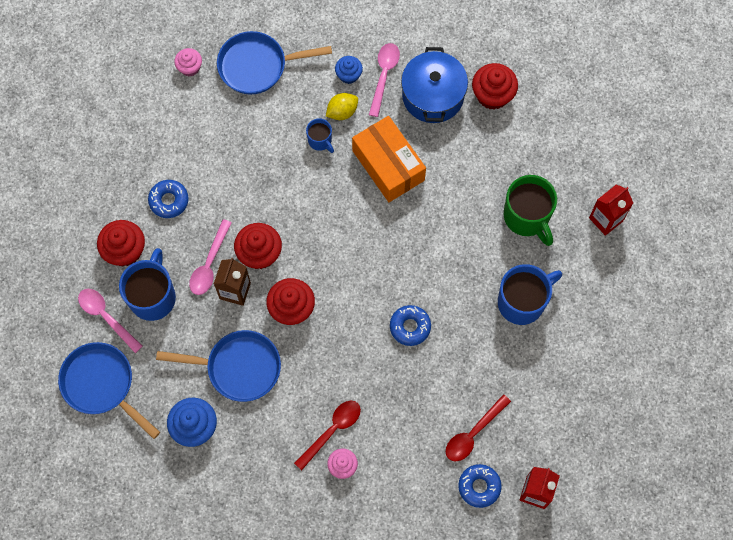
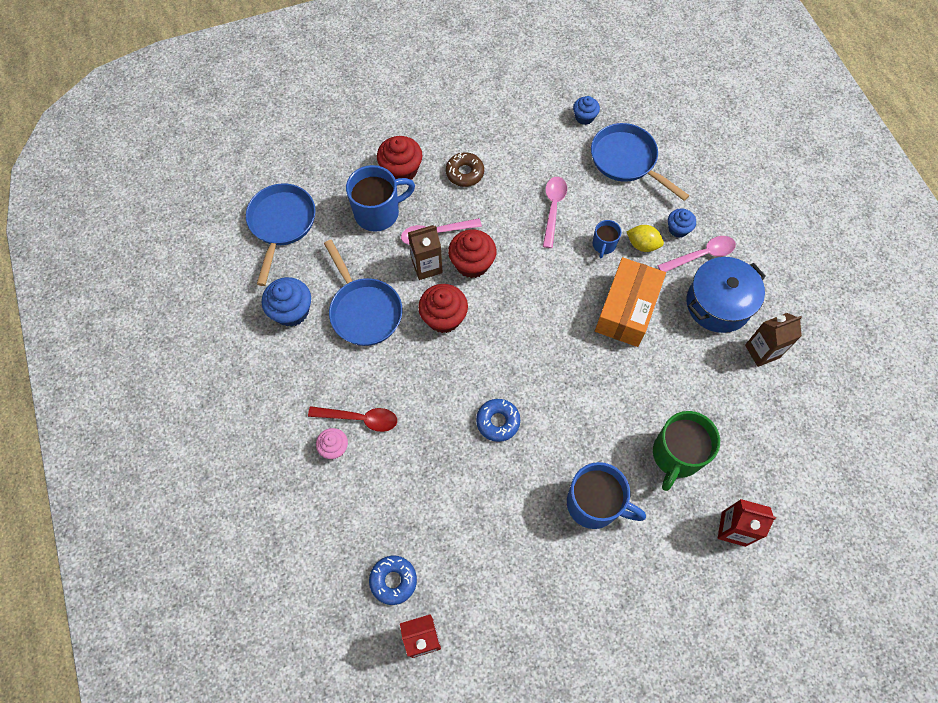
camera: 55 degrees right, 5 degrees down
(106, 317) = (338, 192): pink spoon -> pink spoon (553, 208)
(169, 201) = (465, 173): blue donut -> brown donut
(190, 67) = (584, 117): pink cupcake -> blue cupcake
(473, 433) = (439, 541): red spoon -> none
(492, 95) = (762, 351): red cupcake -> brown carton

